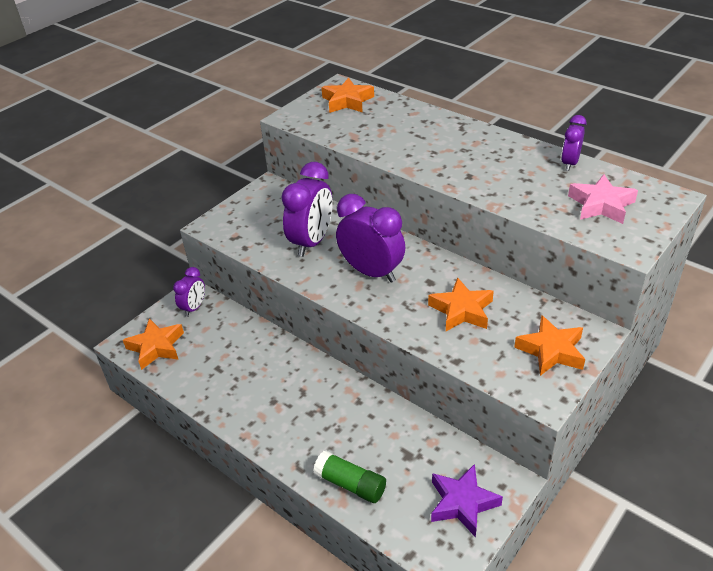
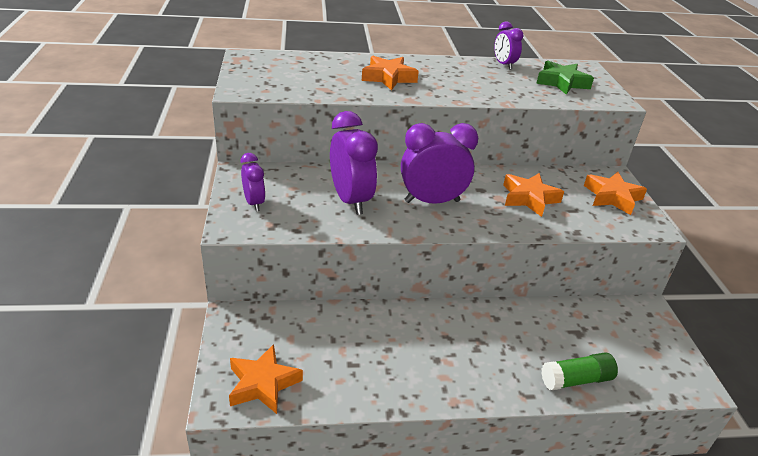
camera: 50 degrees left, 5 degrees down
(194, 308) = (252, 327): purple clock -> purple clock (254, 203)
(347, 101) = (274, 66): orange star -> orange star (388, 78)
(462, 503) = (648, 340): purple star -> none
(601, 205) = (562, 82): pink star -> green star

